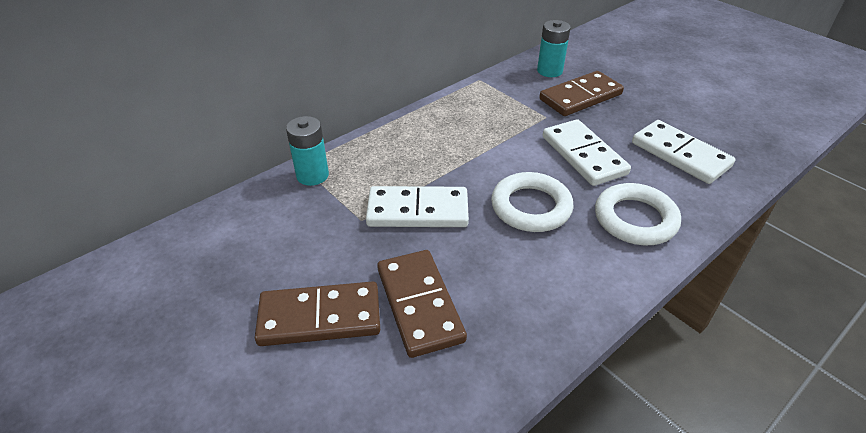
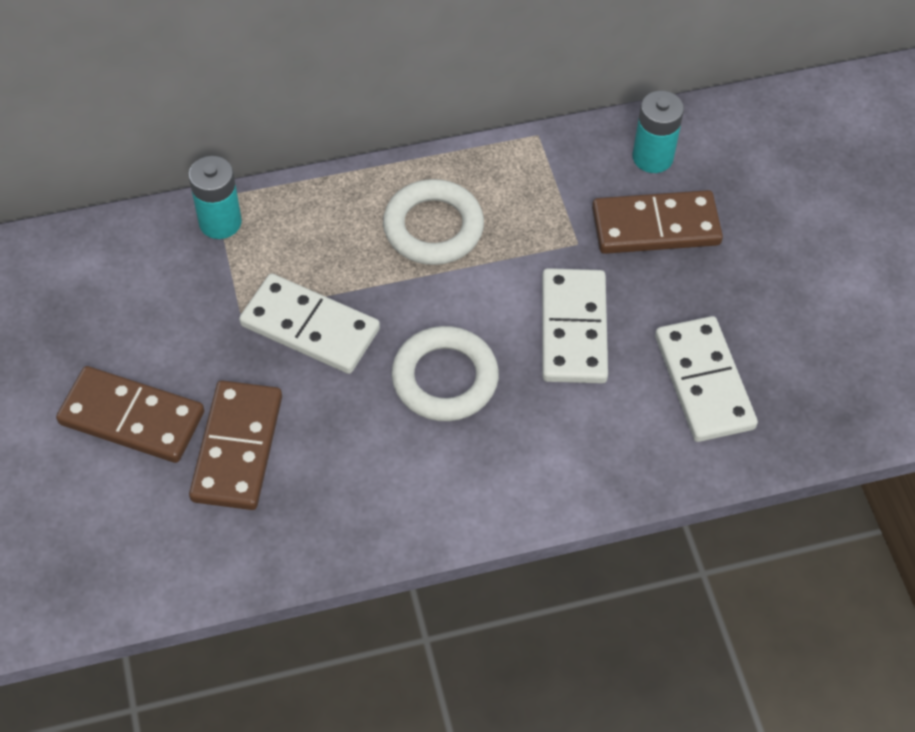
camera: 25 degrees right, 15 degrees up
(635, 219) = (555, 449): white ring -> white ring (433, 227)

